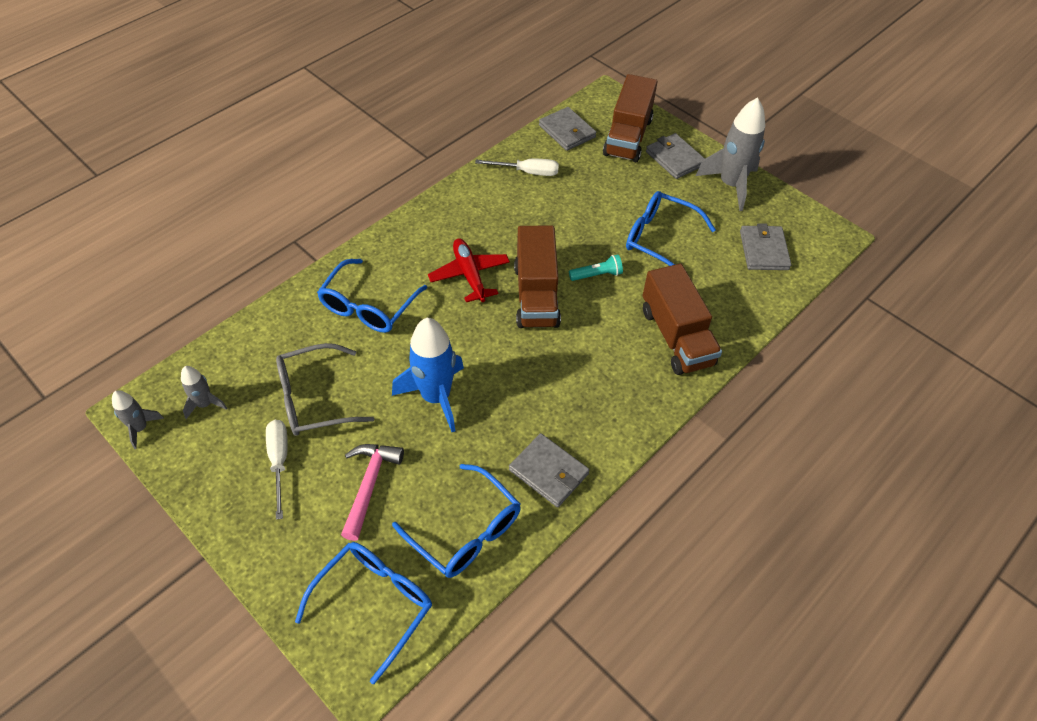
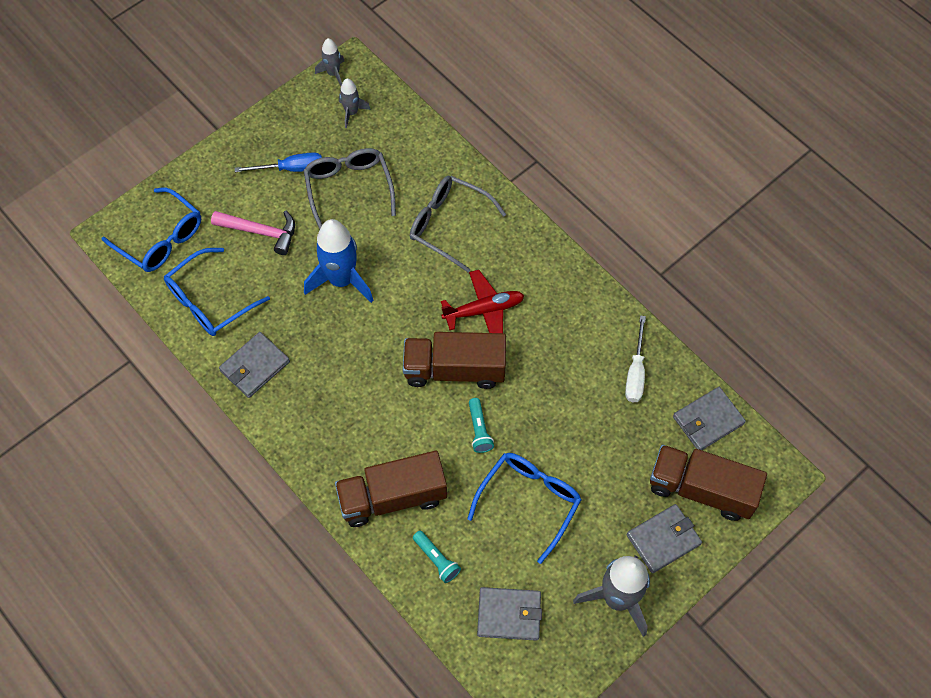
camera: 95 degrees right, 10 degrees up
(279, 461) = (291, 169): white screwdriver -> blue screwdriver
(369, 306) = (449, 225): blue glasses -> grey glasses
(729, 301) = (436, 559): none -> turquoise flashlight

